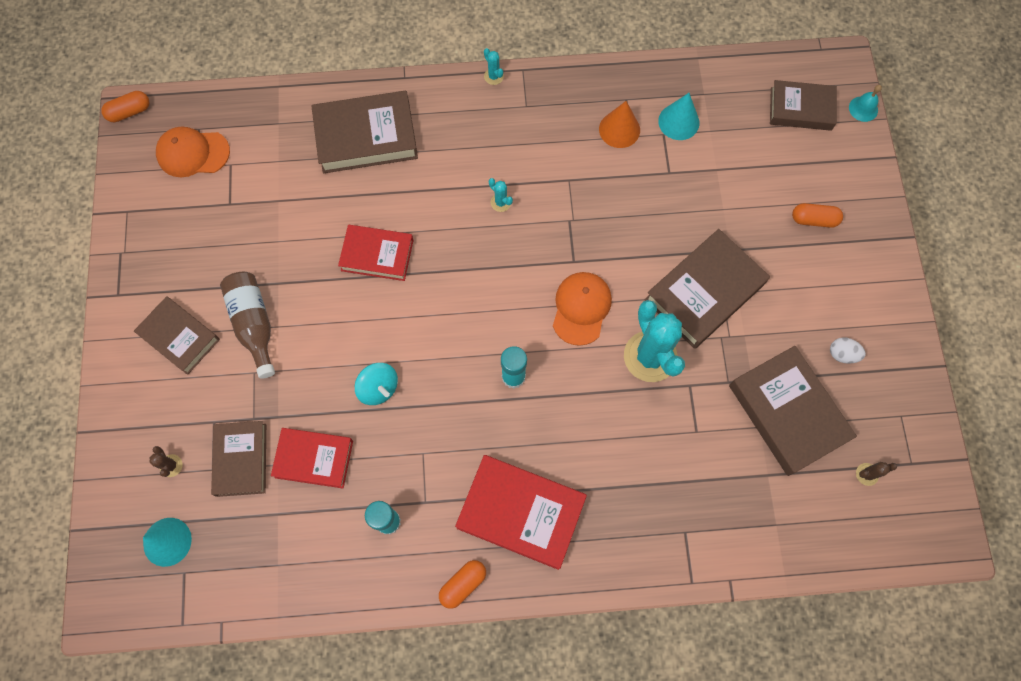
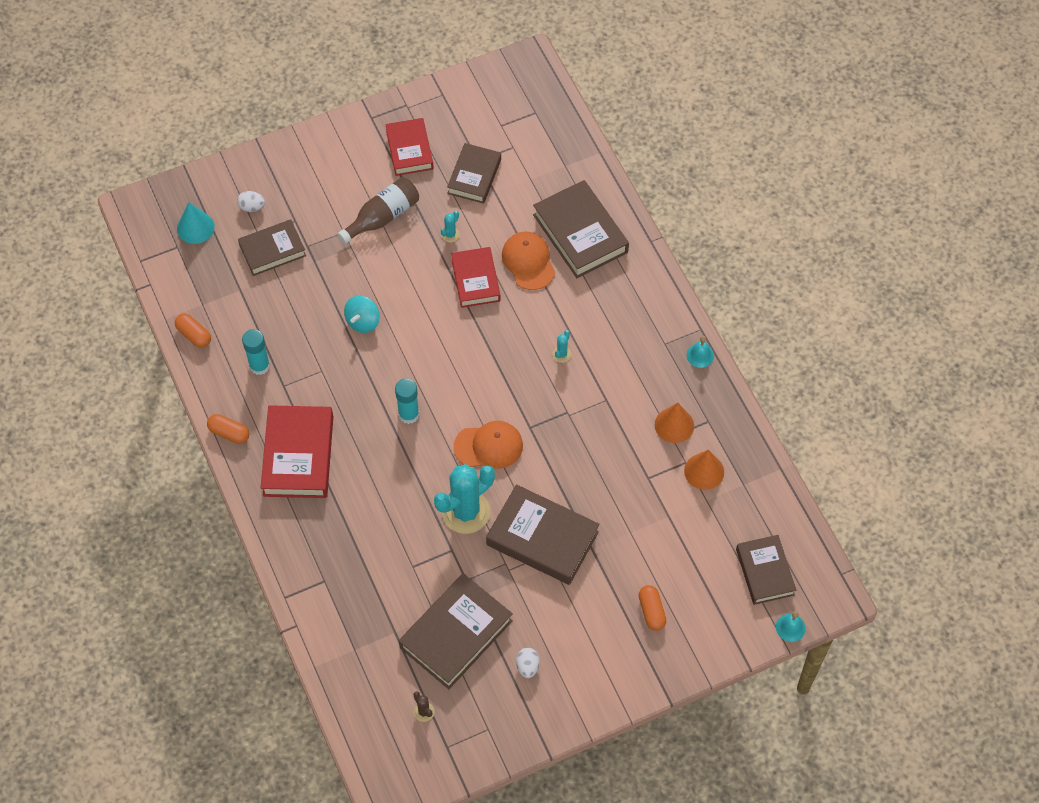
camera: 70 degrees right, 10 degrees down
(129, 112) = (529, 60): orange capsule -> orange capsule (194, 335)
(171, 465) = (252, 207): brown cactus -> white egg
(180, 337) = (353, 172): brown book -> brown book (474, 176)
(193, 153) = (511, 118): orange cap -> orange cap (528, 262)
(314, 459) = (290, 298): red book -> red book (409, 150)
(493, 76) = (683, 309): turquoise cactus -> turquoise cactus (450, 235)
(551, 80) = (700, 355): none -> turquoise bell
(678, 122) = (704, 471): turquoise cone -> orange cone

